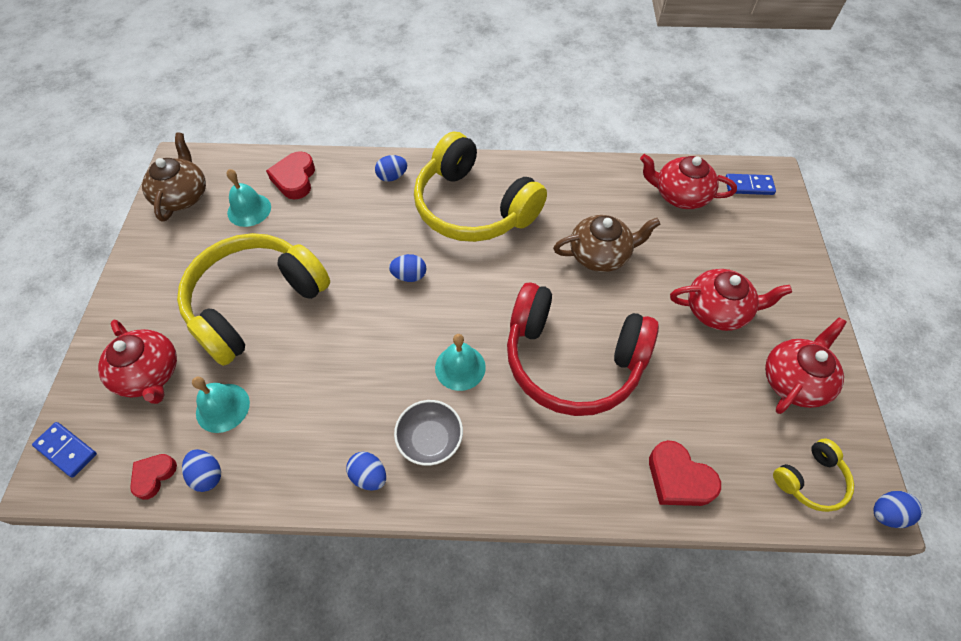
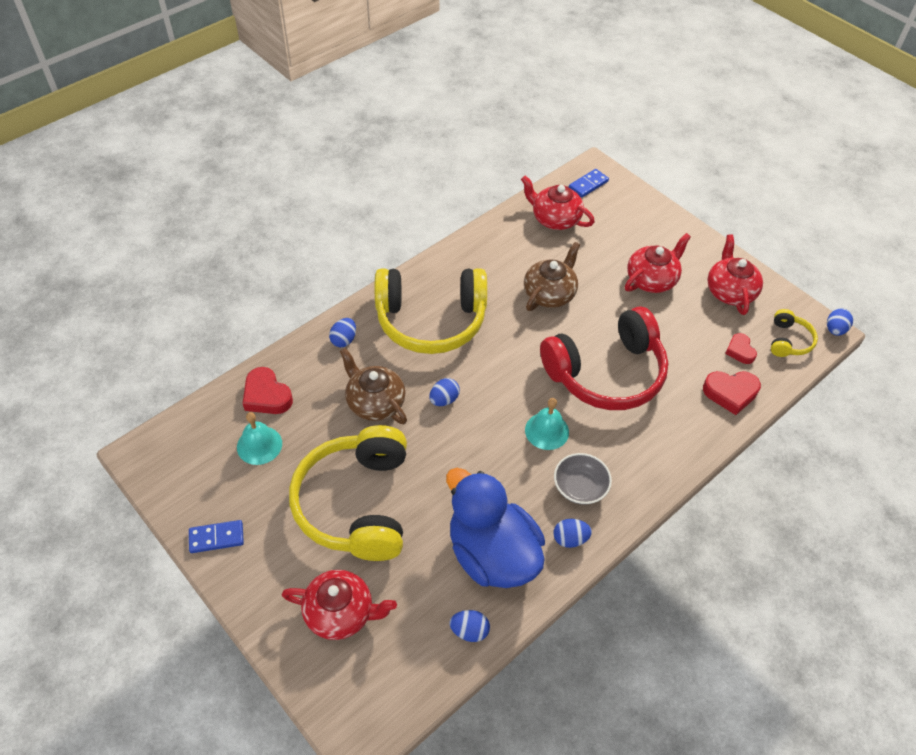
camera: 45 degrees left, 5 degrees down
(66, 450) = (347, 710): blue domino -> blue domino (216, 537)
(154, 476) = (434, 665): red heart -> red heart (740, 351)
(182, 196) = (185, 477): brown teapot -> brown teapot (375, 402)
(222, 407) = (424, 585): turquoise bell -> none
(297, 429) = (492, 553): none -> blue duck
(680, 195) = (555, 219): red teapot -> red teapot turned 60 degrees clockwise

